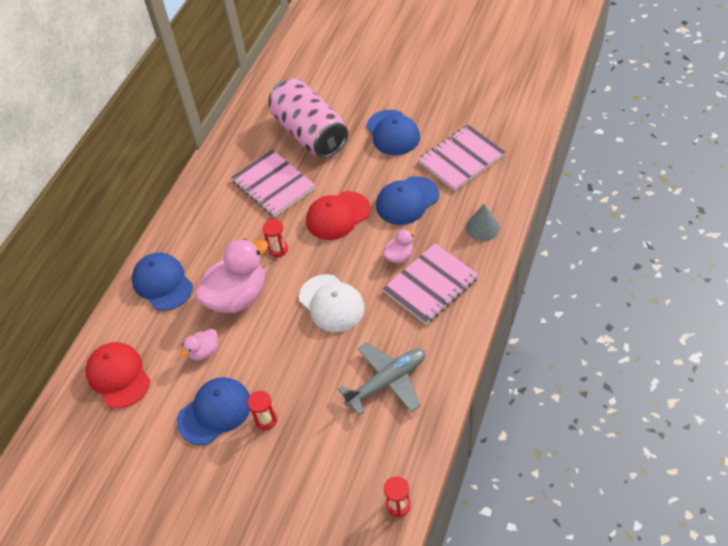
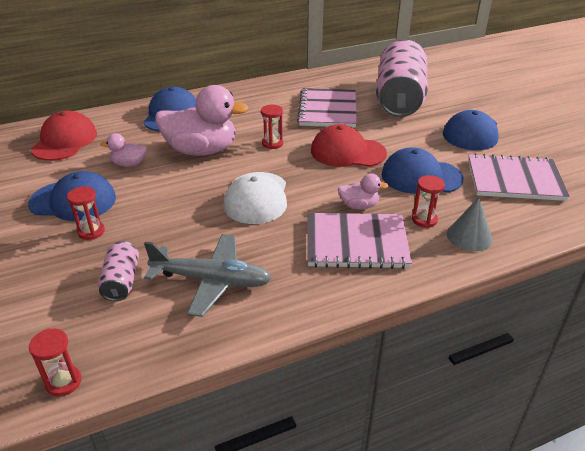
camera: 40 degrees right, 15 degrees down
(338, 430) = (121, 281): none -> pink can
(447, 235) = (424, 220): none -> red hourglass

